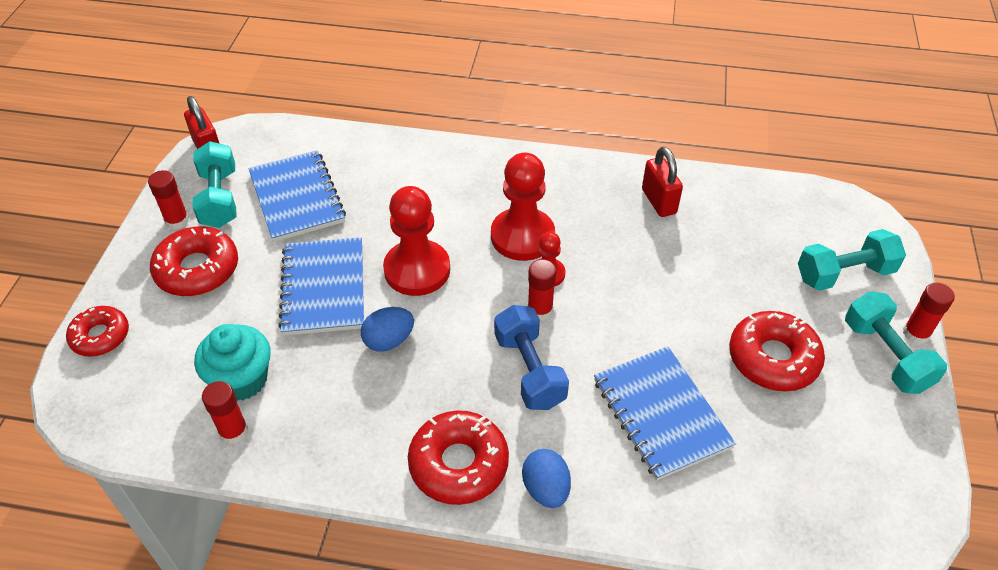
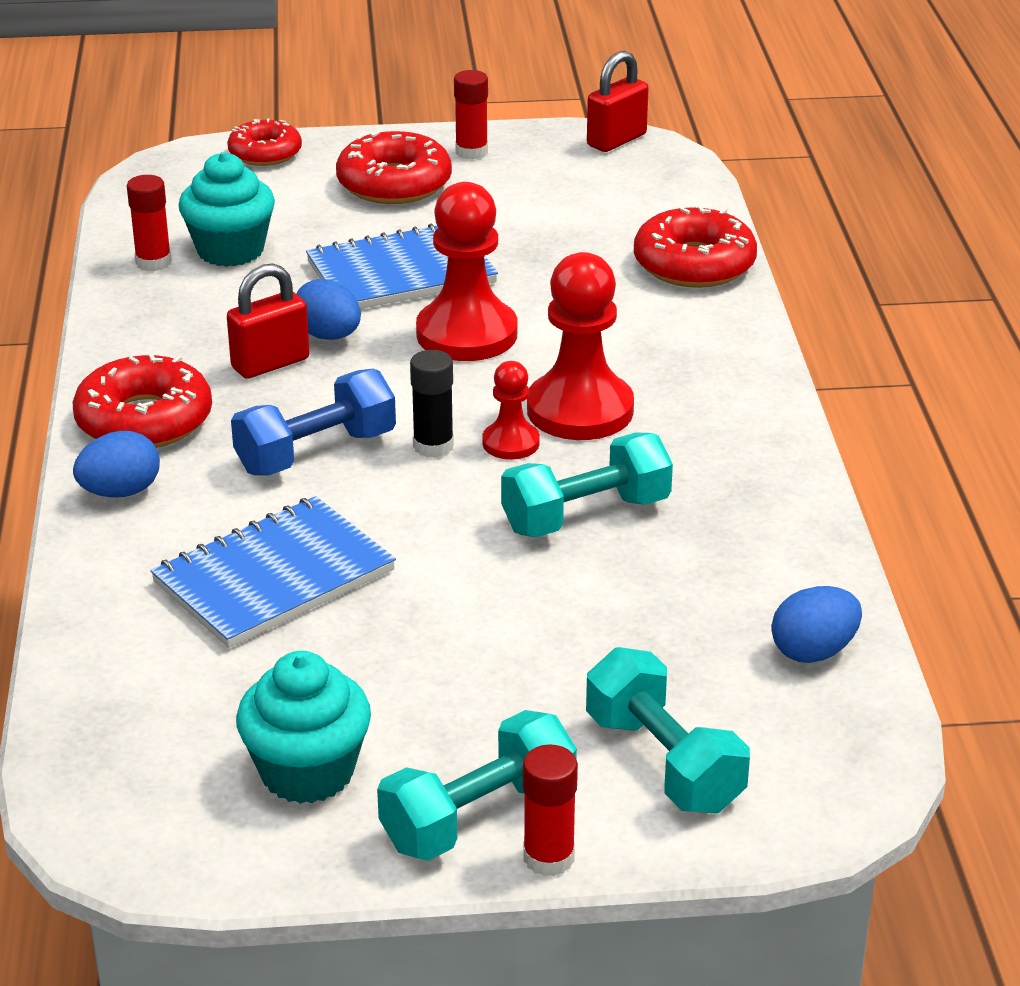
camera: 75 degrees right, 15 degrees down
(219, 199) = (527, 169): turquoise dumbbell -> turquoise dumbbell (586, 515)
(297, 198) = (560, 220): blue notebook -> none
(540, 310) = (433, 446): red glue stick -> black glue stick
(659, 201) = (738, 533): red padlock -> red padlock (270, 363)
(762, 200) = (813, 651): none -> blue egg
(773, 359) = (422, 683): red donut -> red donut (694, 264)
(848, 425) = (307, 772): none -> turquoise cupcake

